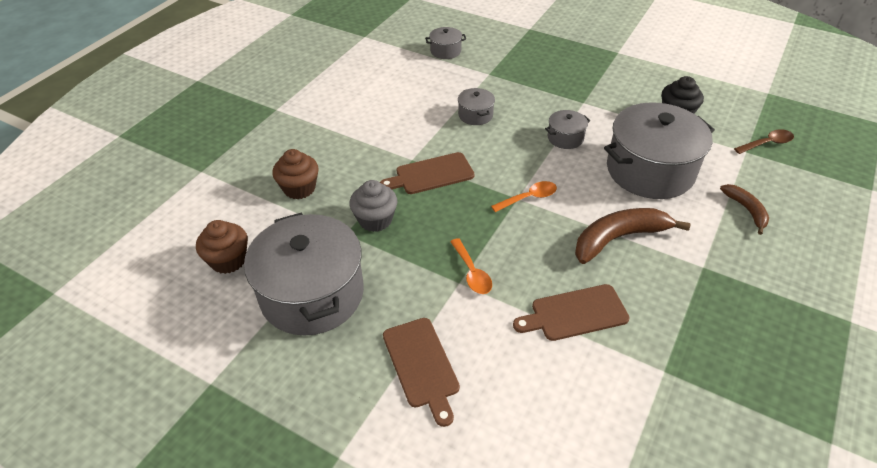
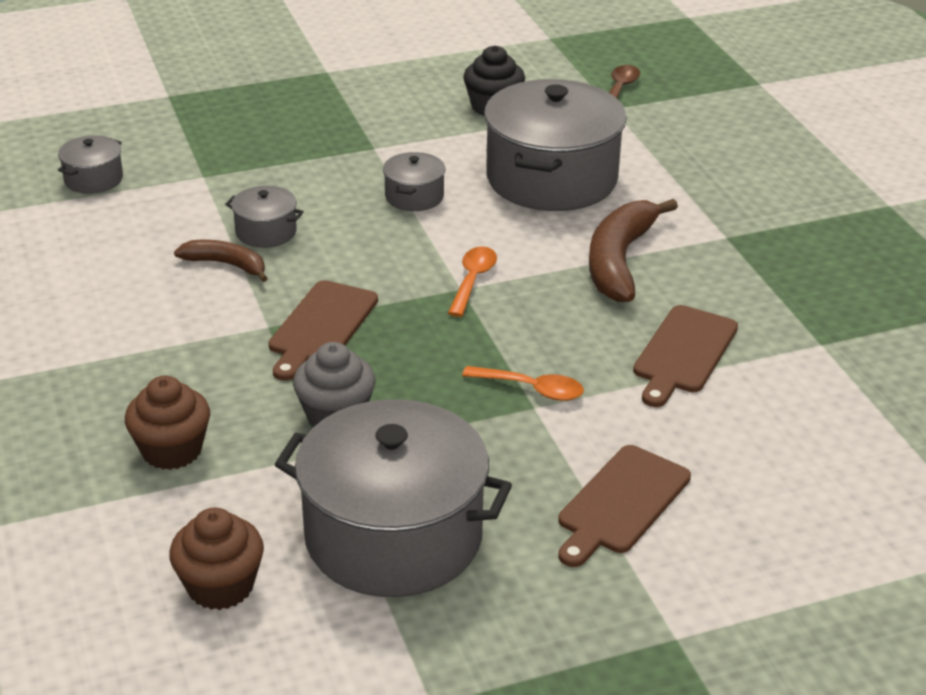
camera: 50 degrees left, 10 degrees down
(421, 365) = (621, 503): brown cutting board -> brown cutting board turned 105 degrees clockwise
(746, 210) = (689, 163): brown banana -> brown banana (226, 264)

